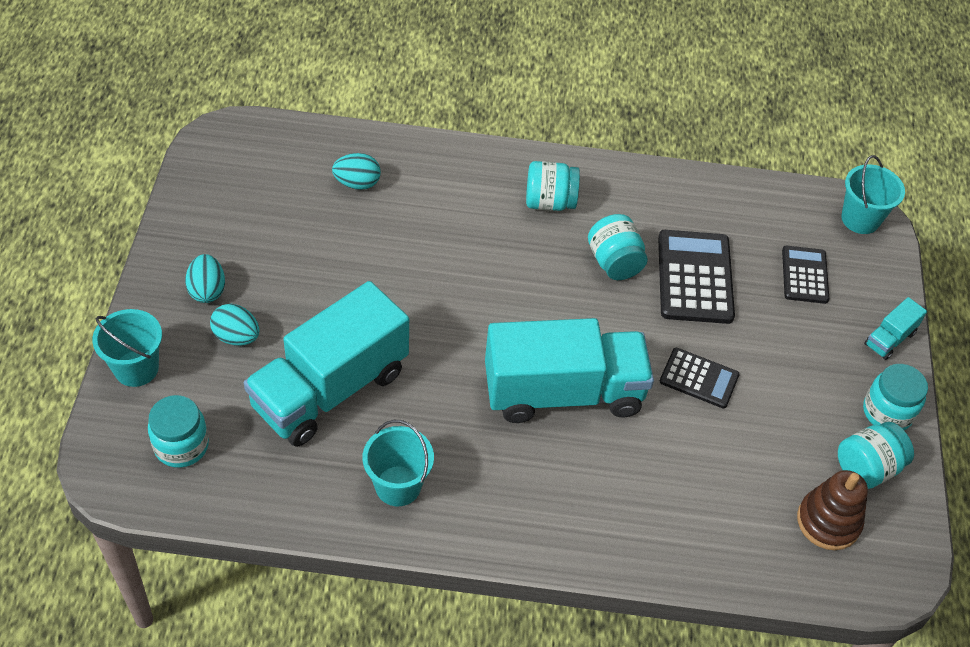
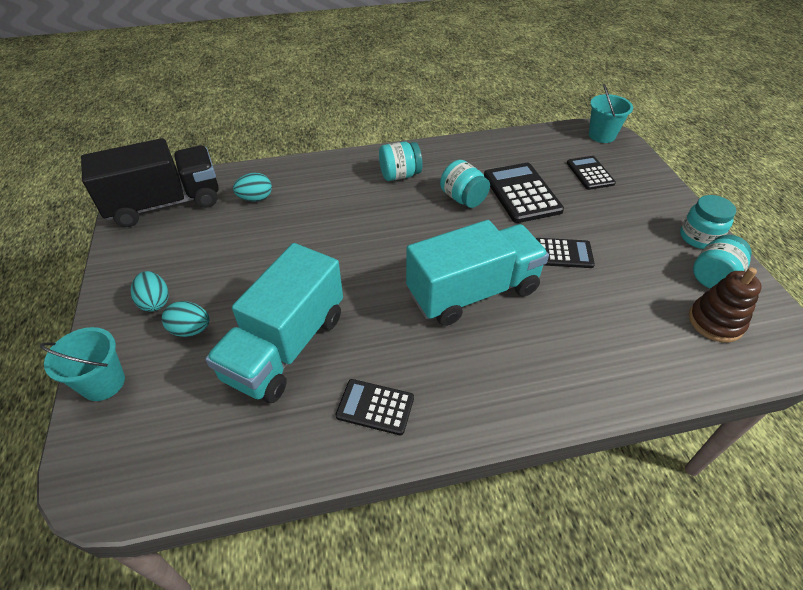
camera: 15 degrees left, 5 degrees down
(181, 446) = (163, 438): turquoise jar -> none
(248, 158) = (165, 203): none -> black truck
(398, 486) = (375, 407): turquoise bucket -> black calculator
(889, 339) = (667, 194): turquoise truck -> none

